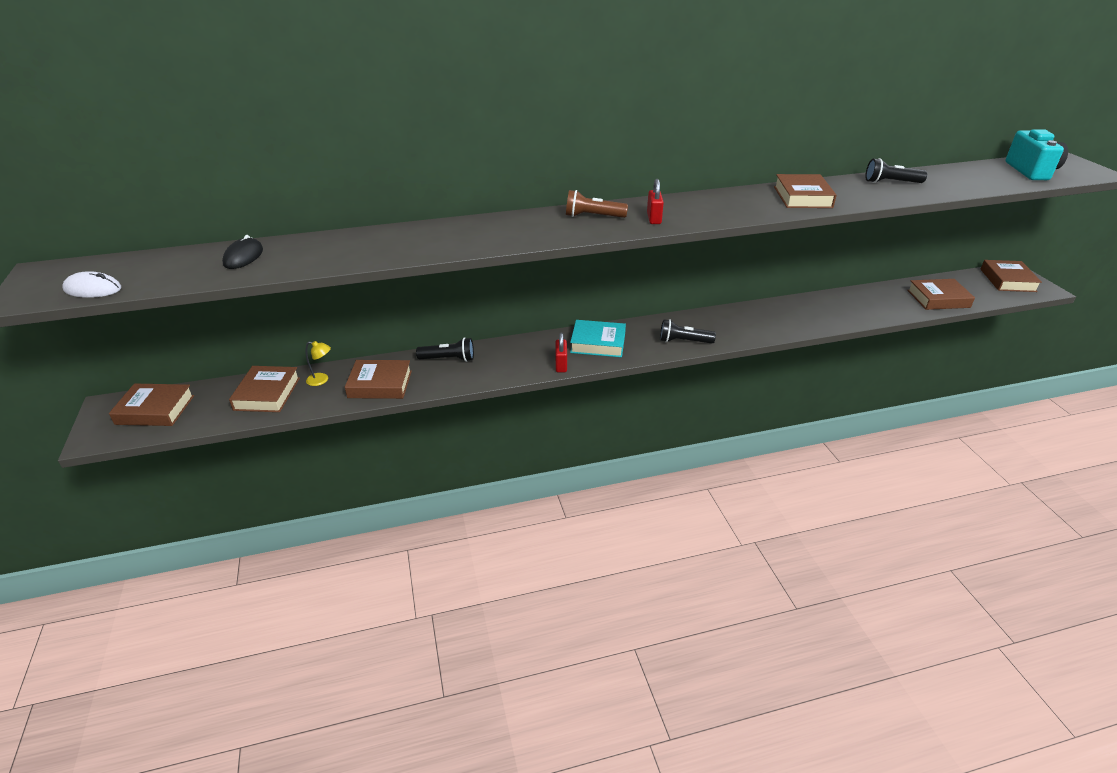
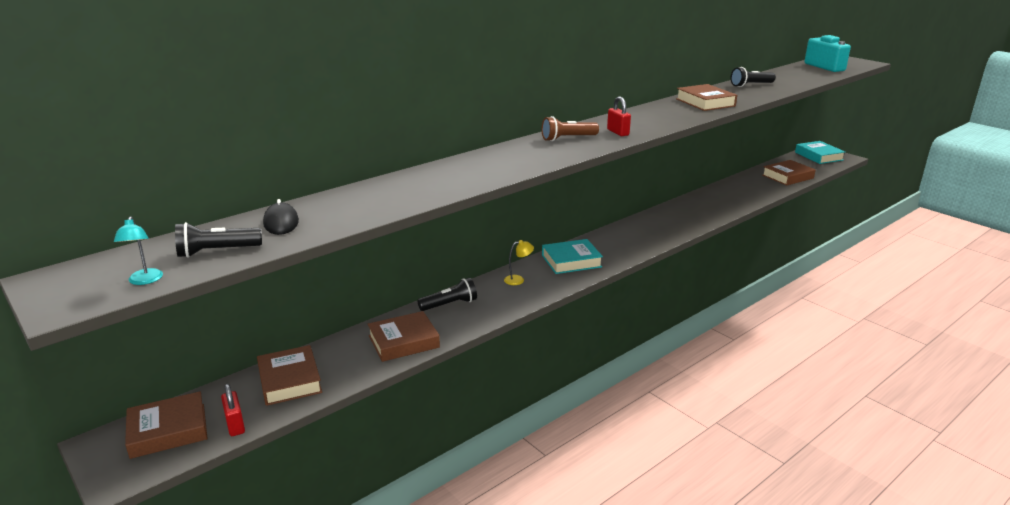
camera: 25 degrees left, 10 degrees down
(93, 289) = (144, 281): white mouse -> turquoise lamp
(321, 380) = (338, 353): yellow lamp -> yellow lamp (518, 280)
(561, 365) = (557, 285): red padlock -> red padlock (235, 425)
(683, 341) = (639, 244): black flashlight -> black flashlight (217, 252)
(1008, 280) = (818, 156): brown book -> turquoise book

